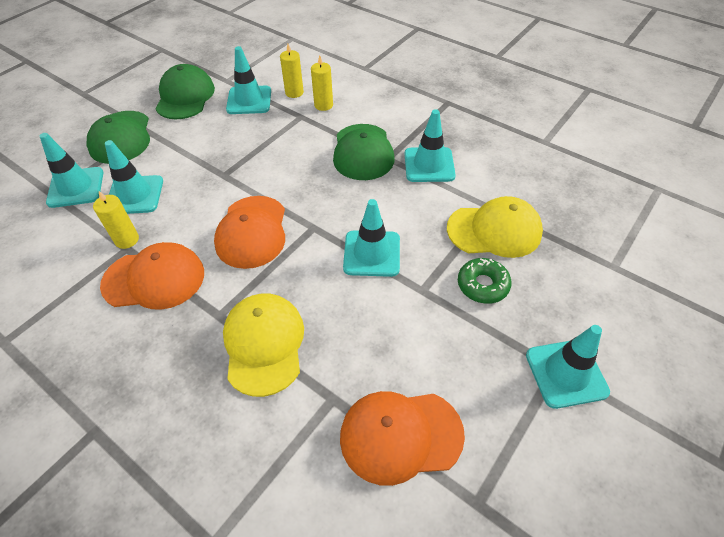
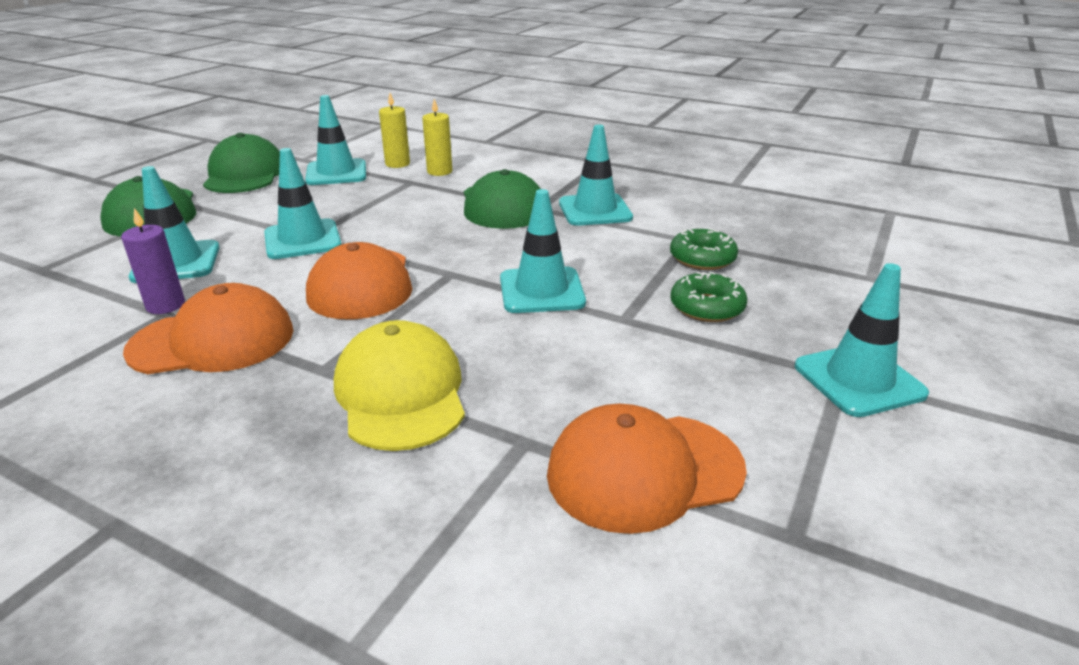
camera: 10 degrees left, 20 degrees down
(76, 187) = (82, 261): turquoise traffic cone -> turquoise traffic cone (302, 240)
(127, 240) = (165, 305): yellow candle -> purple candle
(494, 230) = (702, 258): yellow cap -> green donut

